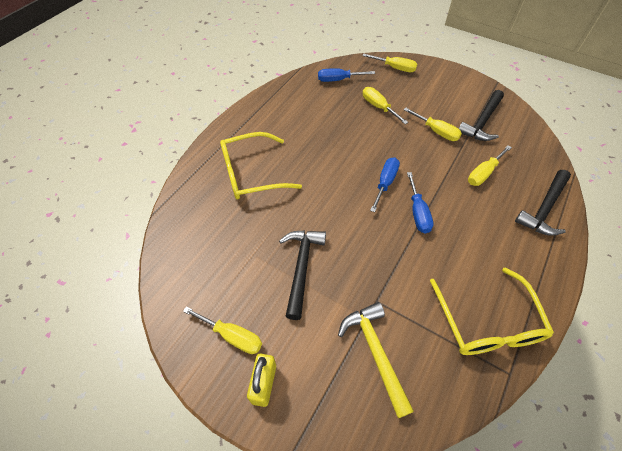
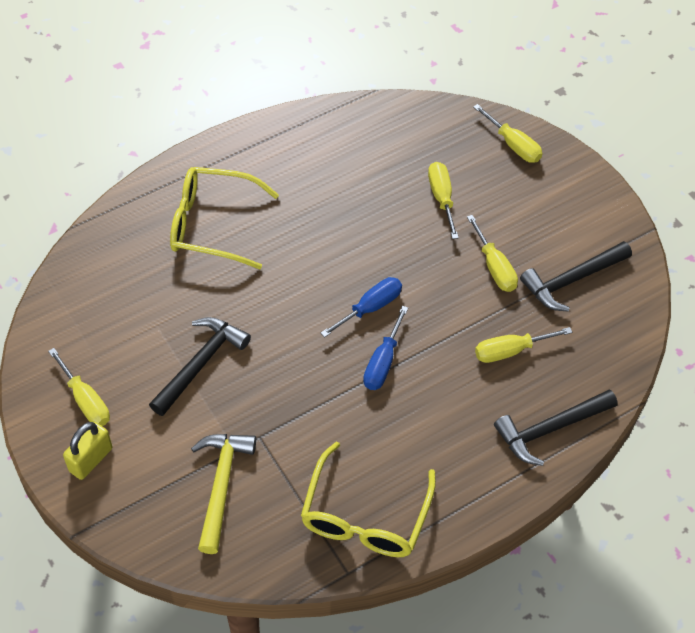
camera: 25 degrees right, 0 degrees up
(338, 80) = (416, 132): blue screwdriver -> none

